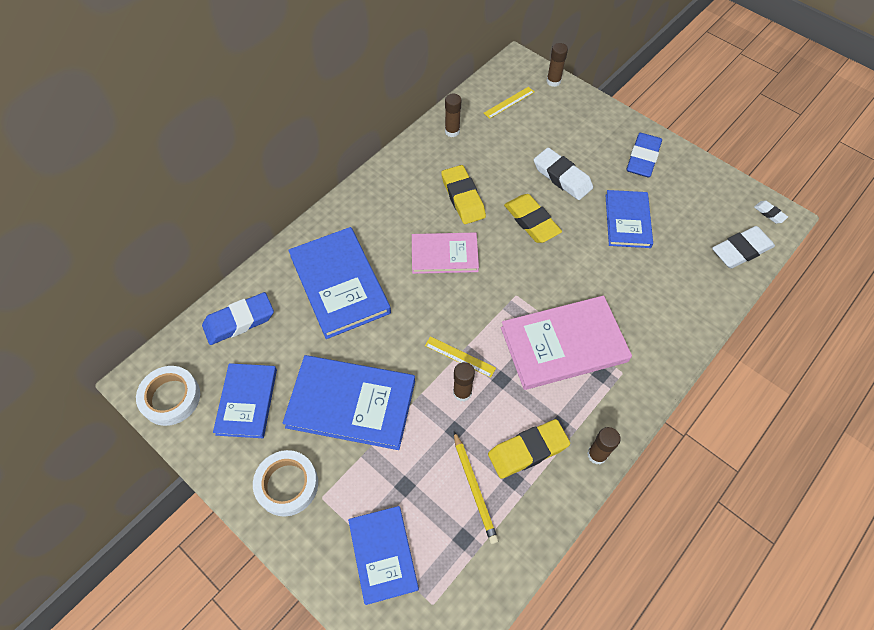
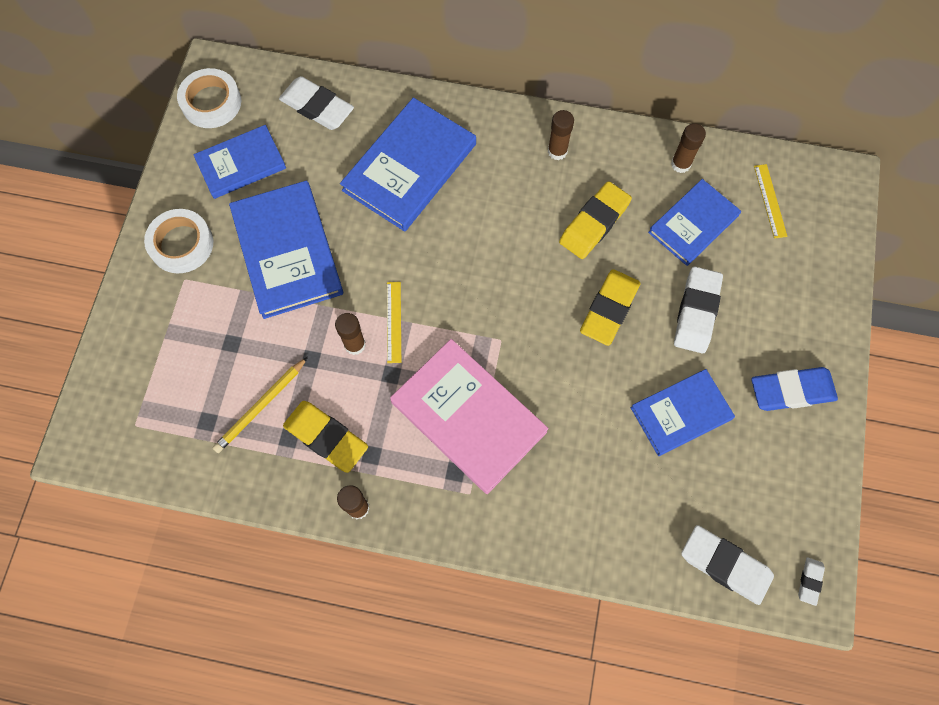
camera: 60 degrees right, 10 degrees up
(239, 321) = (317, 107): blue eraser -> white eraser
(383, 555) = (158, 359): blue book -> blue book (693, 224)
(444, 255) = (507, 244): pink book -> none
(509, 102) = (770, 201): yellow ruler -> yellow ruler turned 60 degrees clockwise
(553, 81) = (843, 233): brown glue stick -> brown glue stick (557, 151)

